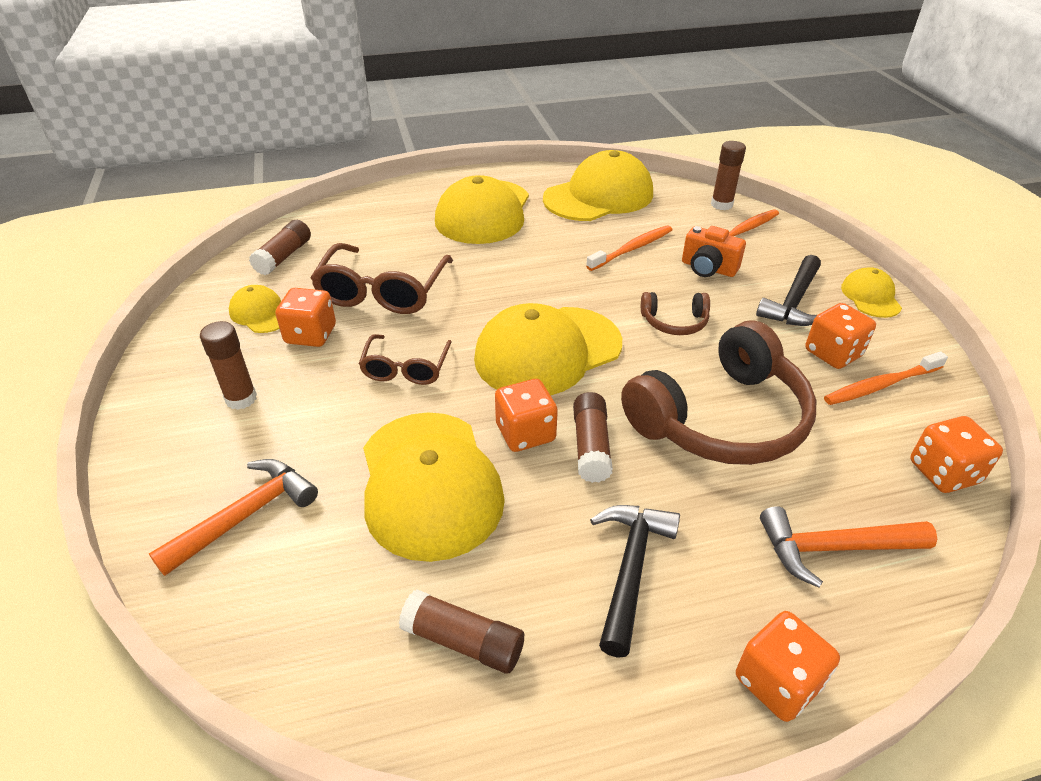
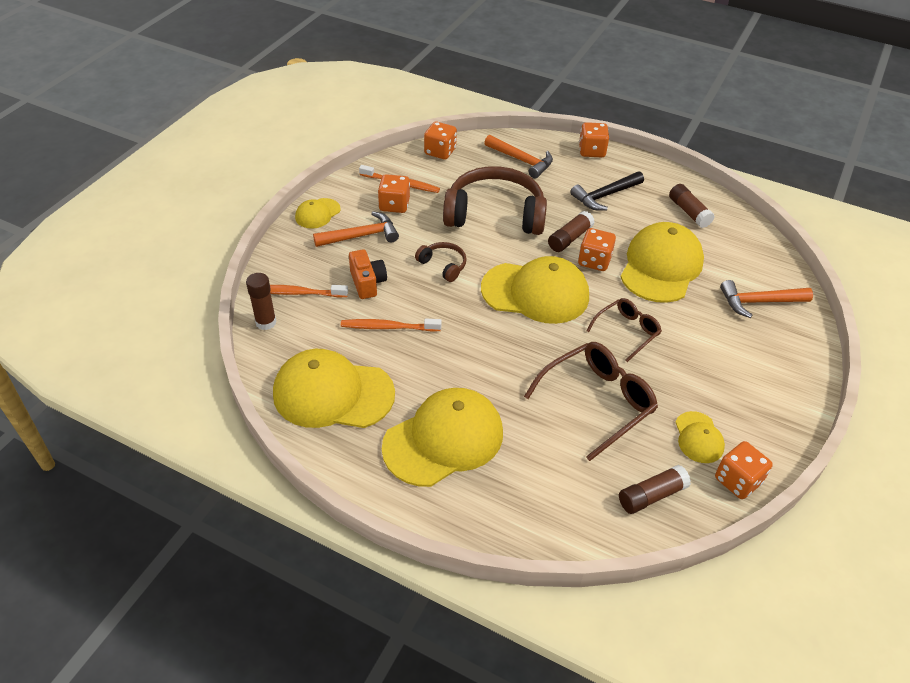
camera: 140 degrees left, 5 degrees up
(241, 399) = (739, 370): brown glue stick -> none
(311, 335) = (672, 394): orange dice -> orange dice (737, 480)
(793, 302) = (361, 236): black hammer -> orange hammer

